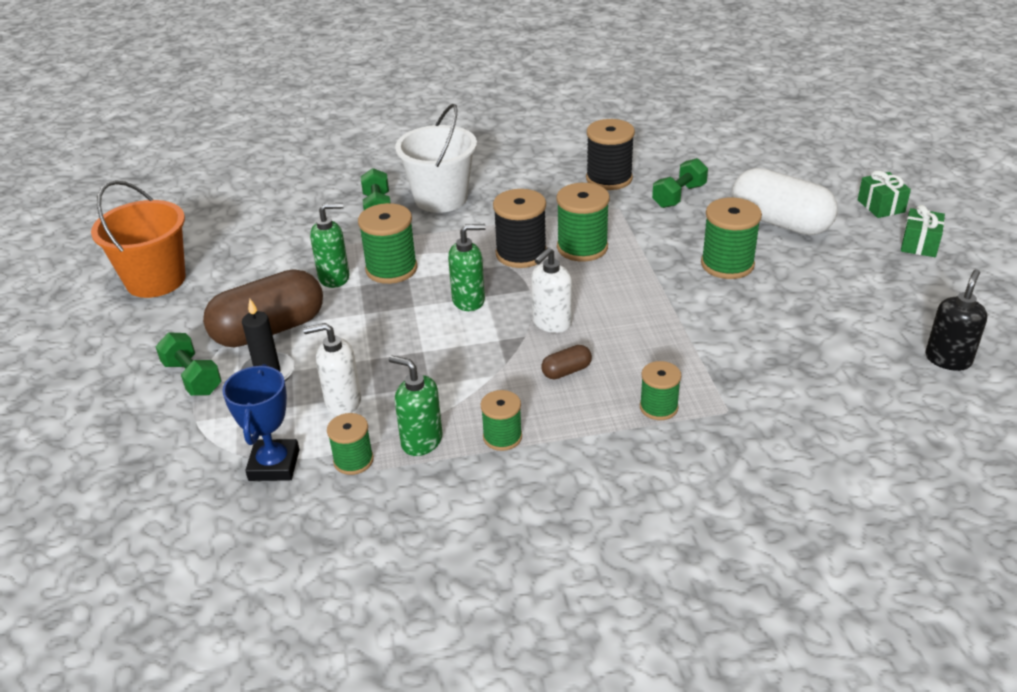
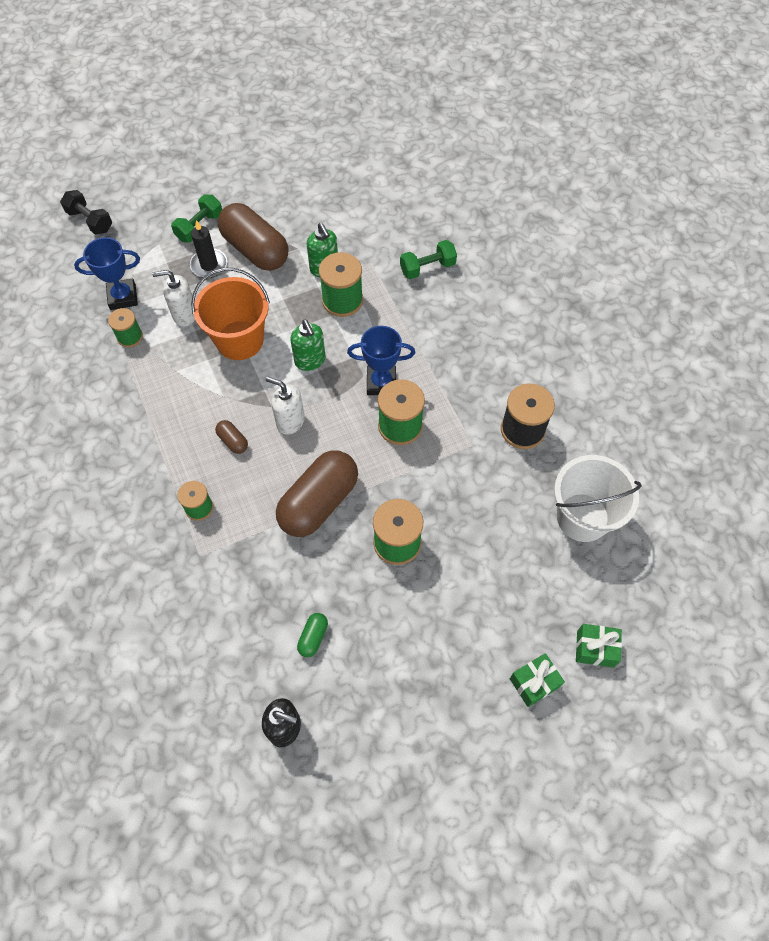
camera: 75 degrees right, 25 degrees up
(91, 498) = (90, 221): none -> black dumbbell
(156, 280) = (302, 167): orange bucket -> orange bucket (240, 340)
(342, 402) = (184, 315): white soap dispenser -> white soap dispenser turned 75 degrees counterclockwise
(421, 441) = (151, 369): green soap dispenser -> none
(441, 198) = (454, 307): white bucket -> white bucket (582, 517)
(502, 437) = (158, 414): green spool -> none
(521, 254) = (381, 383): black spool -> blue trophy
(669, 311) = (319, 502): none -> brown capsule
(679, 196) = (506, 493): green dumbbell -> none
(780, 222) = (479, 585): white capsule -> none
(839, 330) = (313, 637): none -> green capsule
(919, 244) = (468, 717): green gift -> green gift (595, 649)

